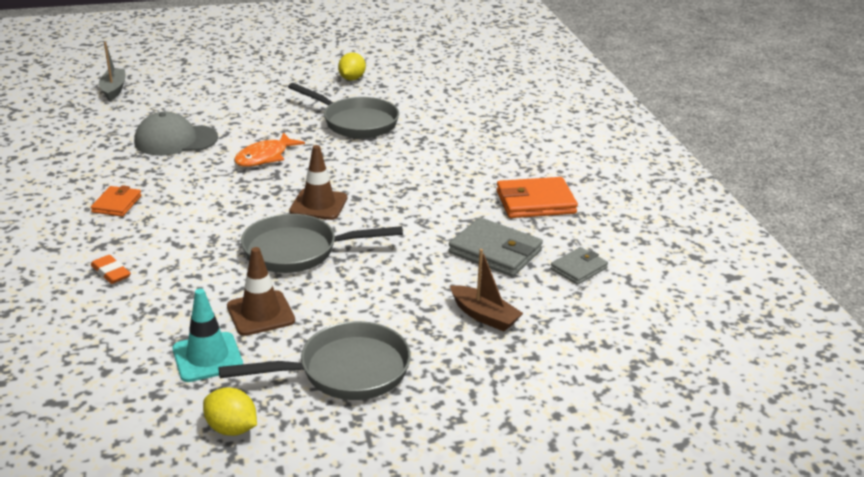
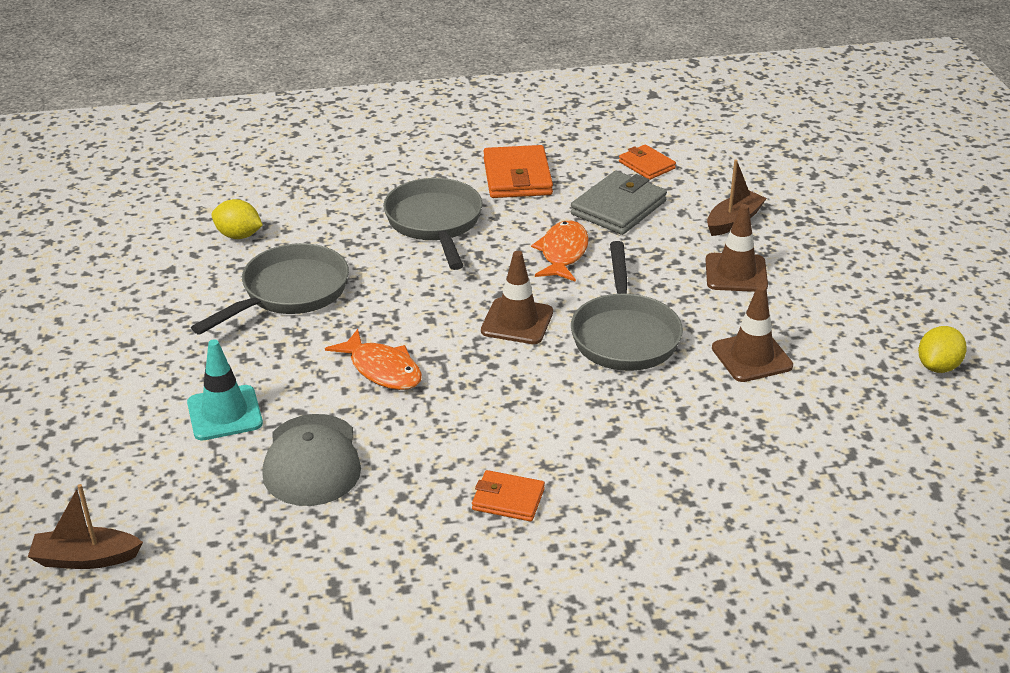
camera: 85 degrees left, 5 degrees up
(111, 273) = (683, 482): orange eraser -> none
(114, 90) = (86, 558): grey boat -> brown boat
(207, 357) = (835, 389): turquoise traffic cone -> turquoise traffic cone (224, 413)
(345, 371) = (836, 301): grey pan -> grey pan (435, 223)
(352, 79) = (136, 296): yellow lemon -> yellow lemon (238, 236)
(392, 312) = (736, 273): none -> brown traffic cone
(416, 224) = (563, 253): none -> orange fish
(578, 268) = (646, 165): grey wallet -> orange wallet

